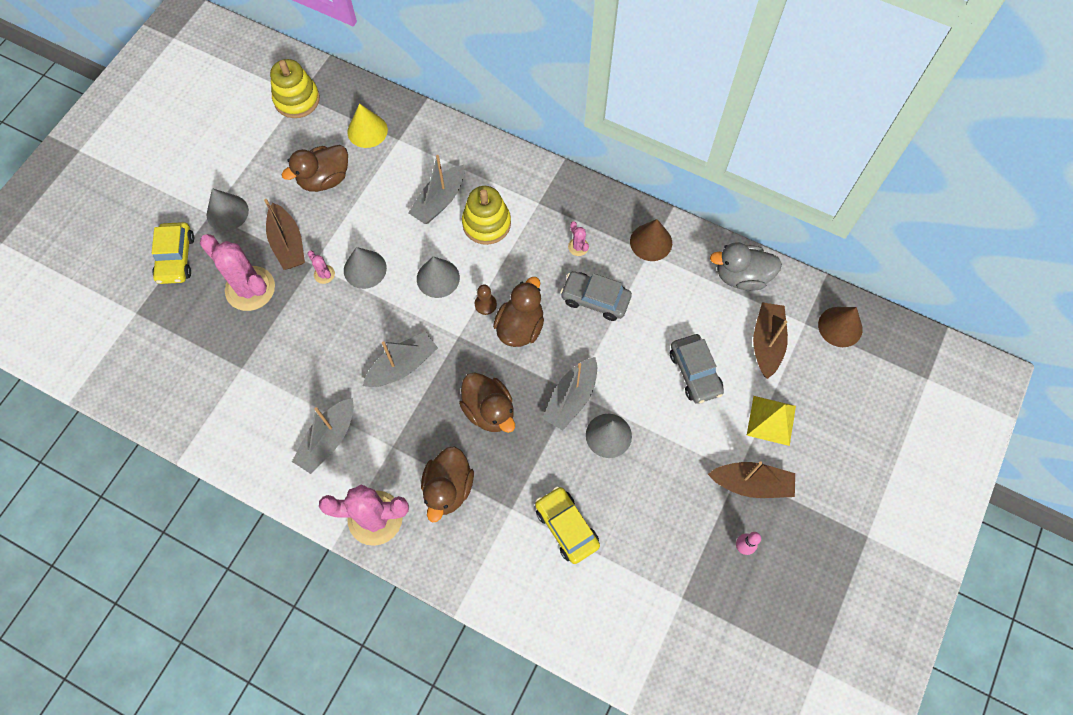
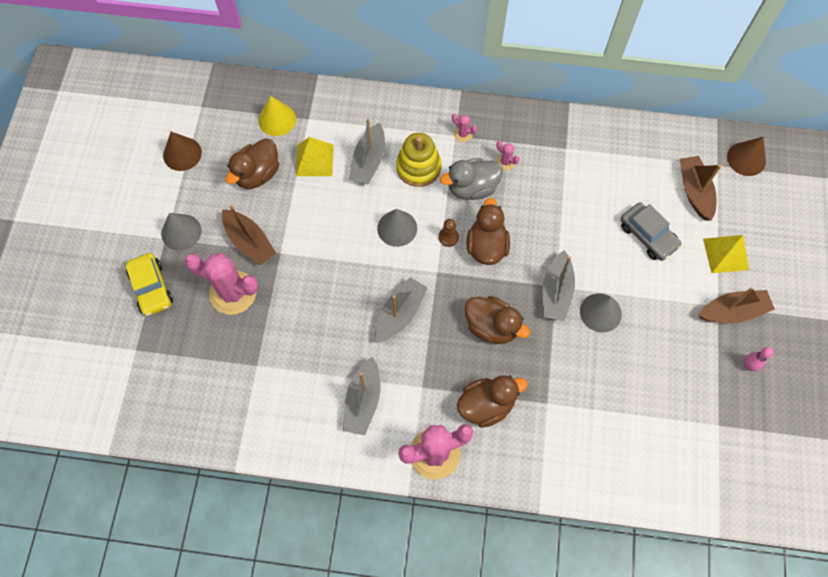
camera: 20 degrees left, 0 degrees up
(297, 99) = (200, 111): yellow stacking toy -> none
(324, 274) = (294, 258): pink cactus -> pink cactus (463, 134)
(365, 269) = (329, 241): grey cone -> none
(386, 183) = (314, 160): none -> yellow pyramid
(448, 488) = (486, 405): brown duck -> brown duck turned 105 degrees counterclockwise
(566, 527) = (599, 401): yellow car -> none
(595, 299) = (539, 202): grey car -> none
(651, 242) = (564, 138): brown cone -> brown cone (182, 154)
(741, 276) = (650, 143): grey duck -> grey duck (472, 188)

